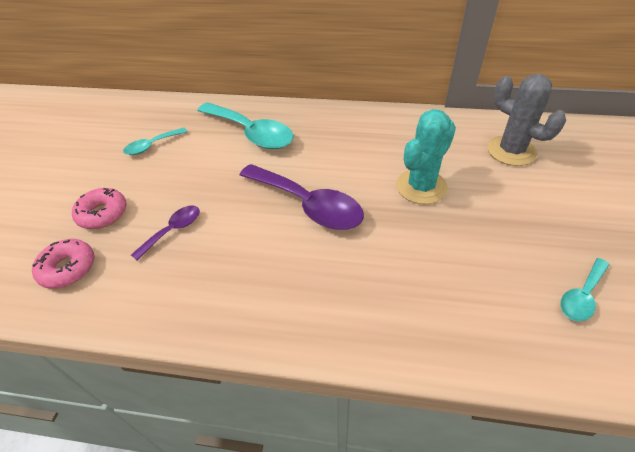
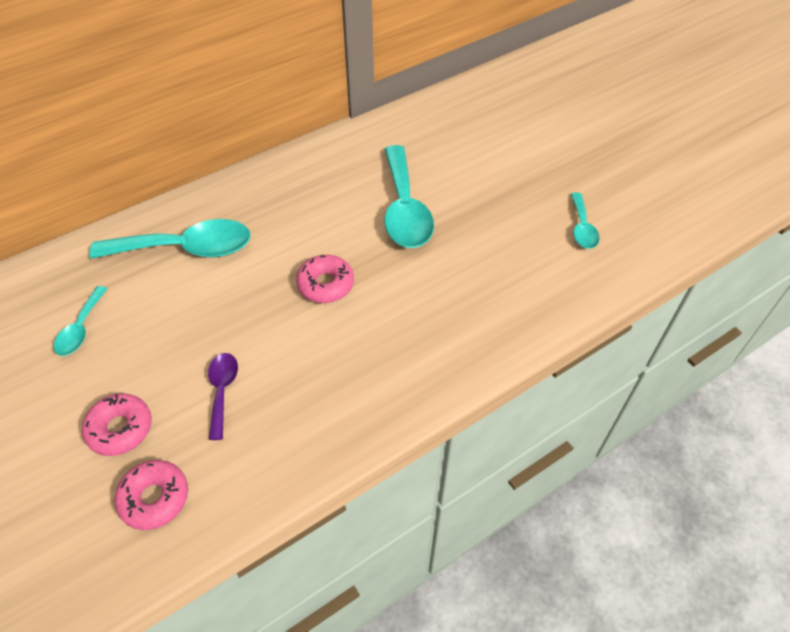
camera: 45 degrees left, 5 degrees up
(308, 205) = (325, 284): purple spoon -> pink donut
(421, 187) = (404, 209): turquoise cactus -> turquoise spoon
(511, 151) = (444, 135): grey cactus -> none

